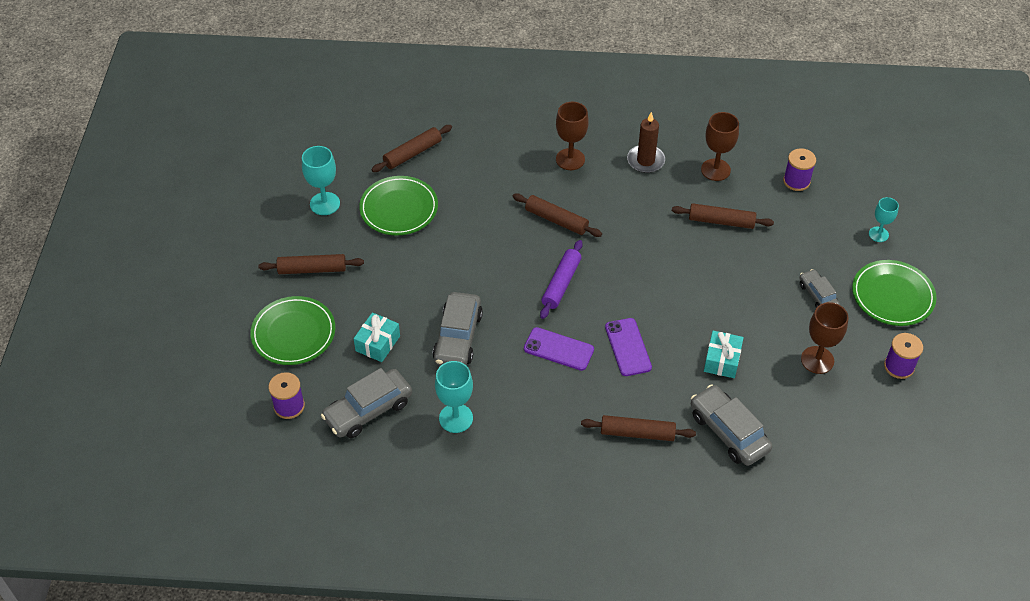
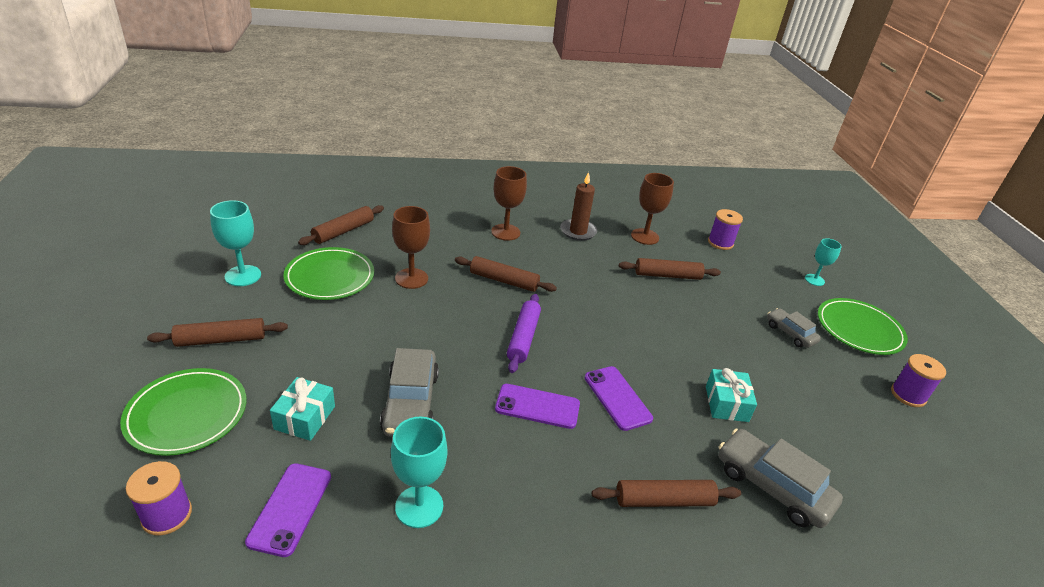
camera: 15 degrees left, 15 degrees down
(368, 410) = (290, 508): grey car -> purple phone
(817, 360) = (824, 395): brown goblet -> brown goblet (411, 278)

